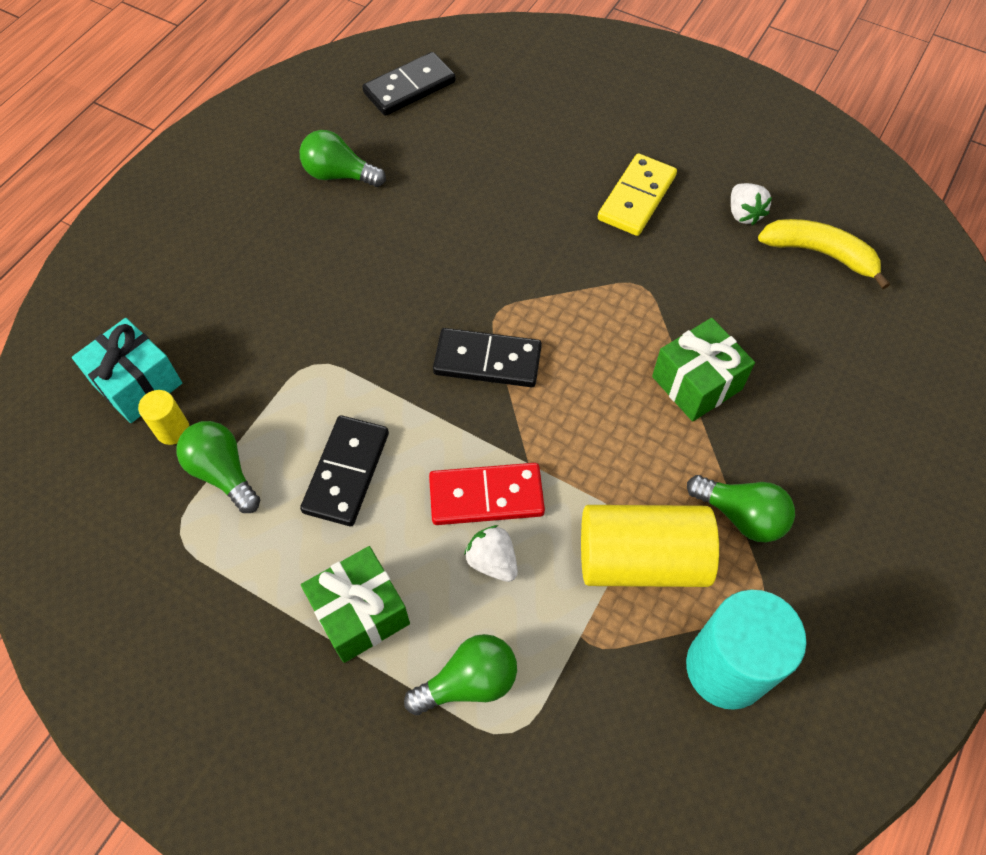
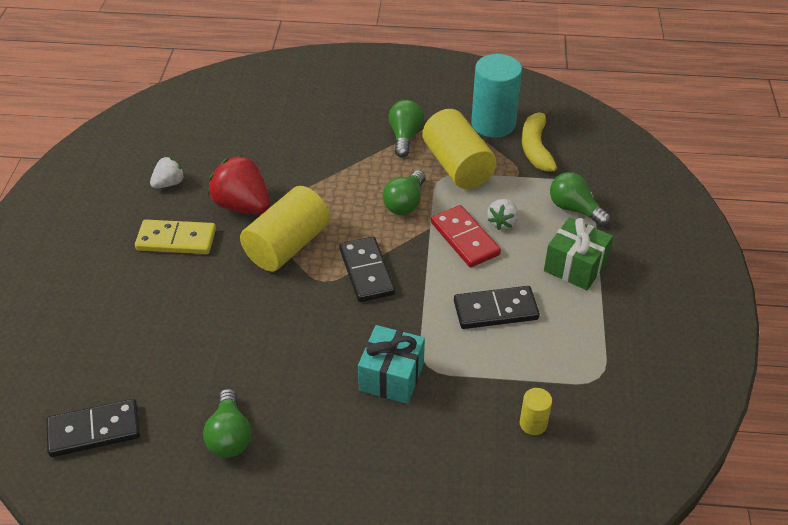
camera: 115 degrees left, 15 degrees down
(137, 384) = (513, 470): turquoise gift -> turquoise gift (391, 376)
(223, 473) = (542, 376): green light bulb -> green light bulb (405, 203)
(409, 87) = (94, 430): black domino -> black domino turned 45 degrees counterclockwise
(574, 296) = (287, 245): none -> yellow cylinder
(669, 273) = (242, 206): none -> red strawberry
(696, 383) = (326, 173): green gift -> none
(820, 253) = (191, 143): yellow banana -> yellow banana (536, 147)

